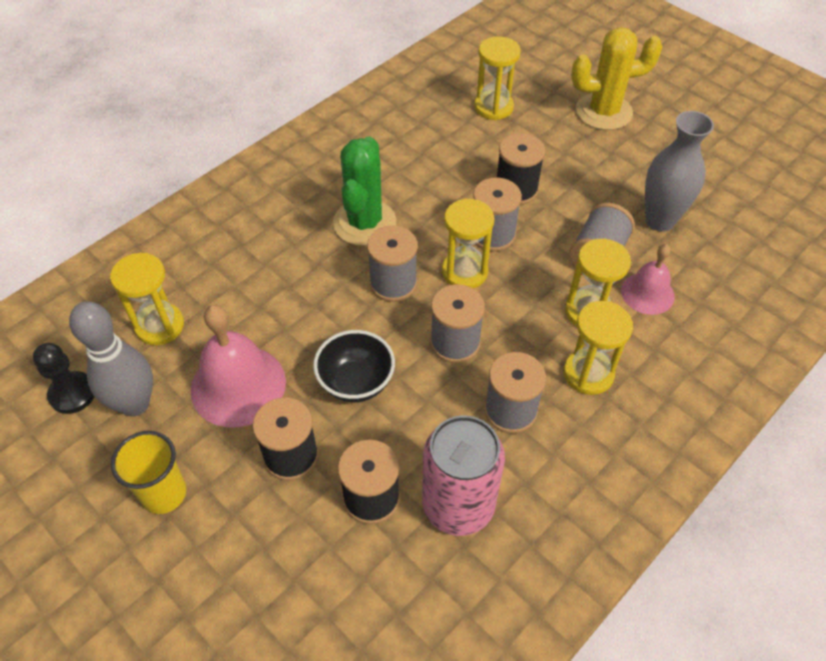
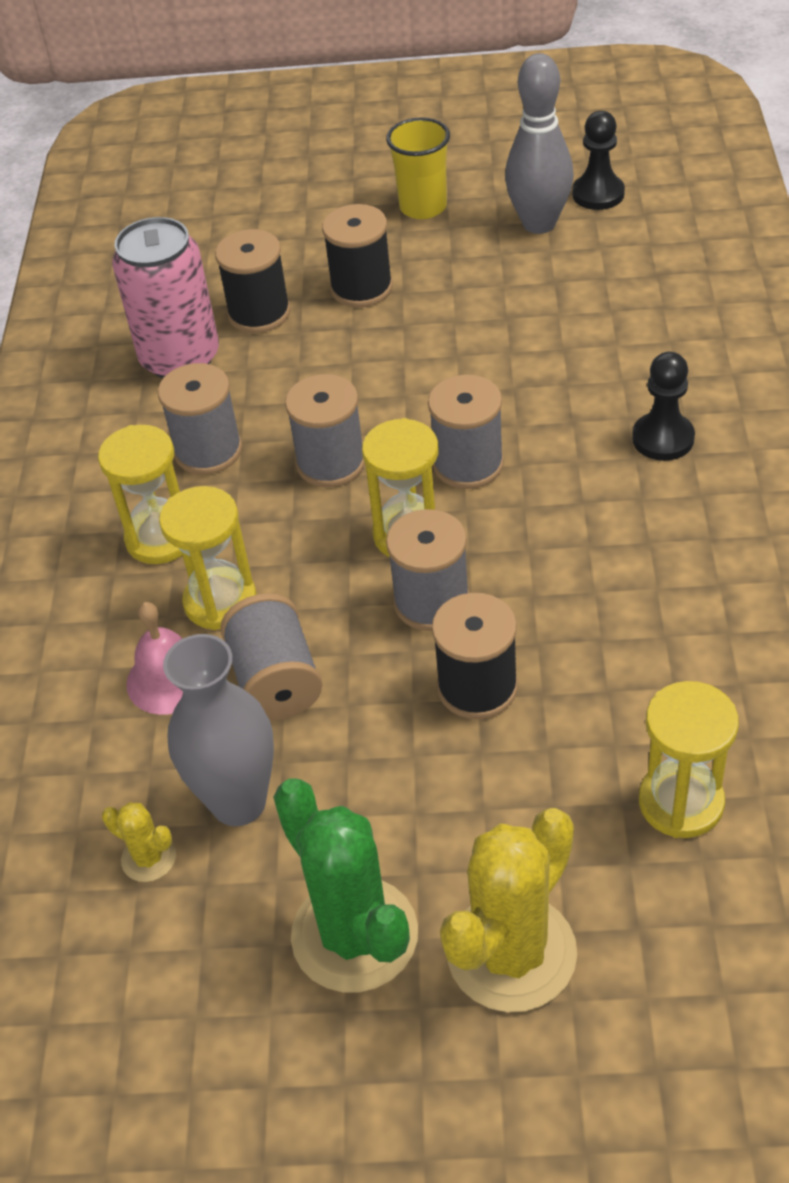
camera: 140 degrees right, 5 degrees down
(160, 326) = (620, 272): yellow hourglass -> none
(238, 385) = (479, 290): pink bell -> none
(297, 222) = (663, 439): none -> black pawn
(356, 383) = (380, 365): black bowl -> none
(364, 223) = (592, 496): green cactus -> green cactus (354, 935)
(716, 227) = (149, 858): none -> yellow cactus

